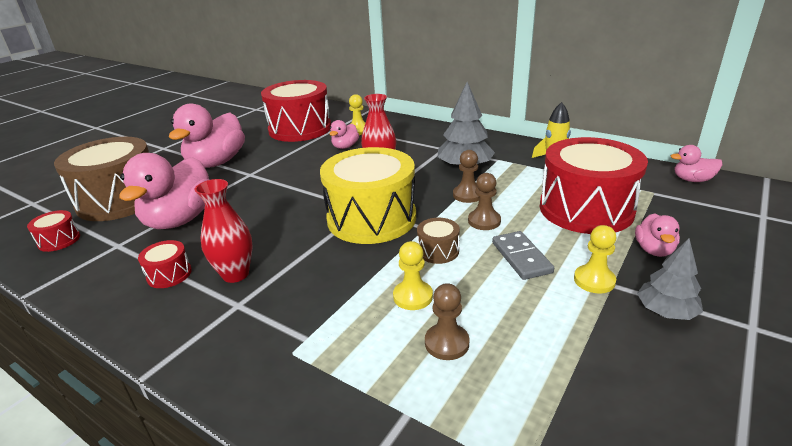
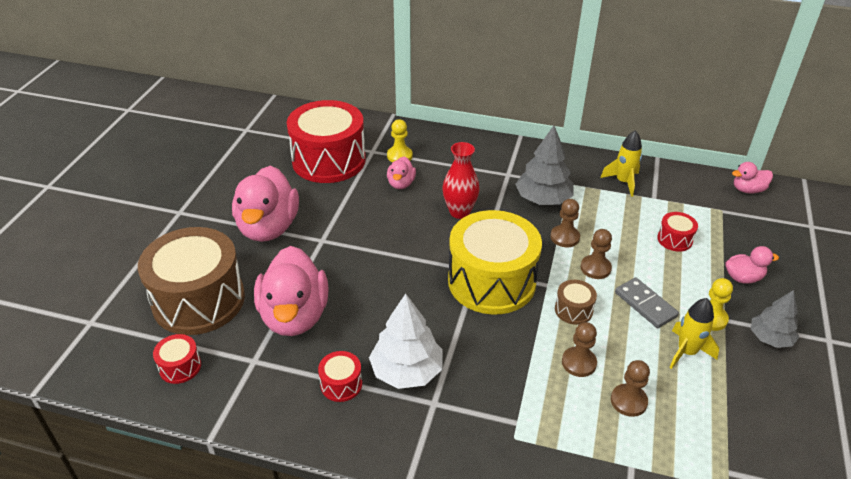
camera: 20 degrees left, 10 degrees up
(235, 274) = (407, 371): red vase -> white tree
(413, 296) = (579, 363): yellow pawn -> brown pawn
(547, 307) = (686, 352): none -> yellow rocket
(586, 209) = (674, 239): red drum -> red drum, size x0.42
(654, 250) = (743, 278): pink duck -> pink duck turned 90 degrees counterclockwise

